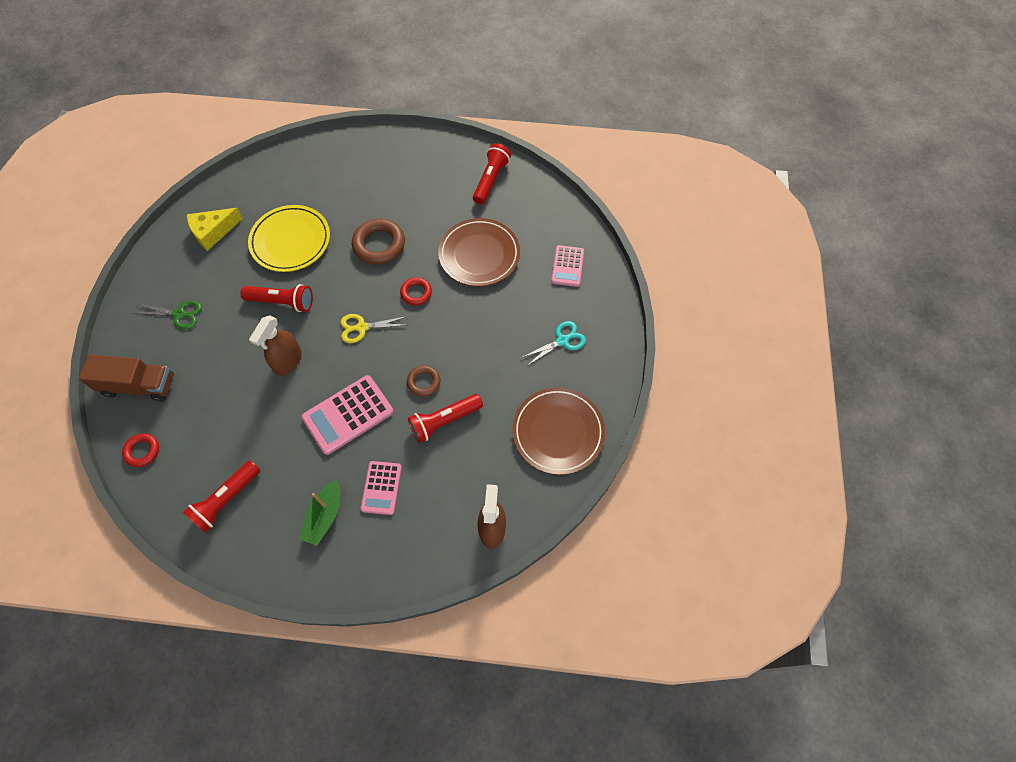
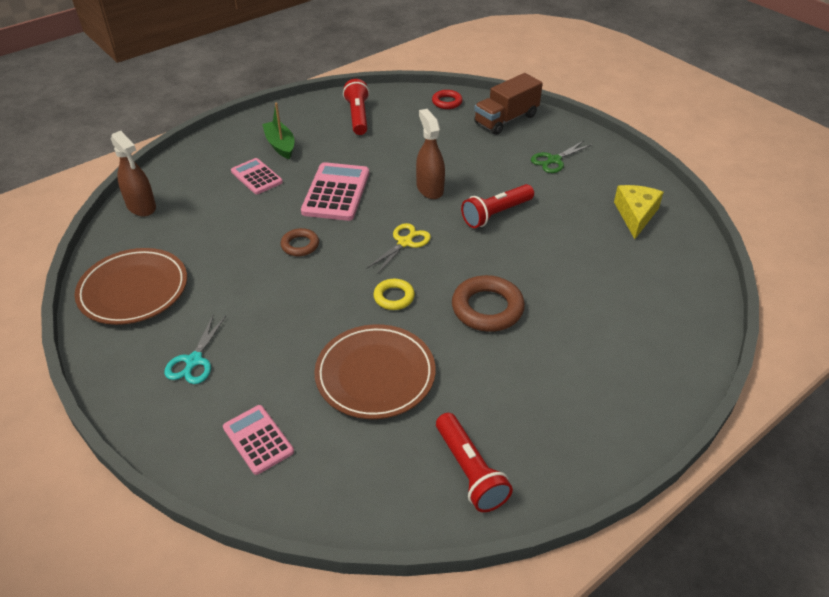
camera: 135 degrees right, 20 degrees down
(290, 241) = (566, 254): yellow plate -> none
(416, 293) = (394, 297): red ring -> yellow ring
(444, 421) = (251, 235): red flashlight -> none

